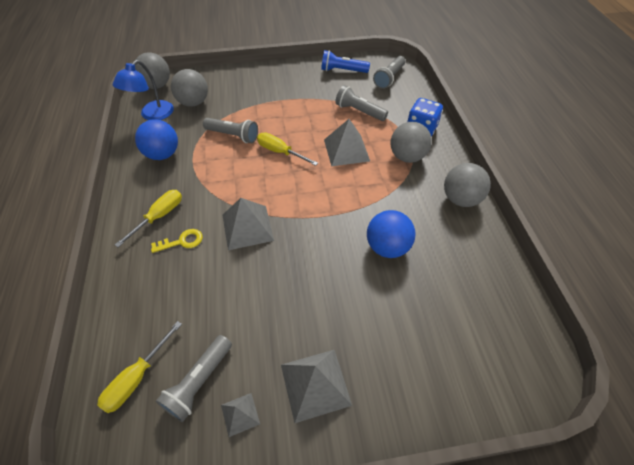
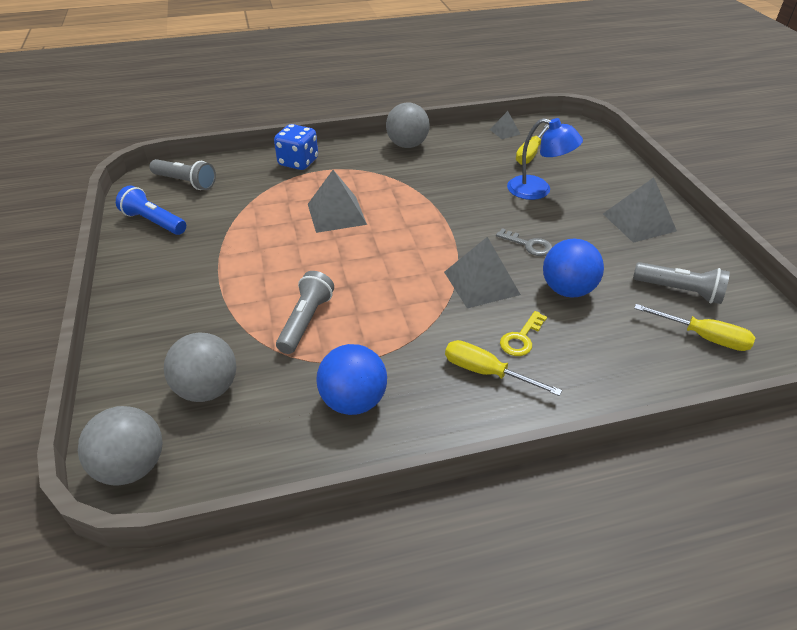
camera: 95 degrees left, 10 degrees down
(152, 115) = (238, 446): blue lamp -> blue lamp (538, 190)
(182, 241) = (521, 338): yellow key -> yellow key turned 120 degrees counterclockwise
(240, 414) = (689, 261): grey pyramid -> grey pyramid (504, 131)
(280, 152) = (342, 269): yellow screwdriver -> yellow screwdriver (530, 154)
(290, 269) = (529, 245): none -> grey key
(342, 71) = (154, 222): blue flashlight -> blue flashlight turned 120 degrees clockwise
(359, 111) = (258, 205): grey flashlight -> none
(387, 247) = (480, 186): blue ball -> blue ball (567, 290)
(407, 157) = (347, 172): grey ball -> none

